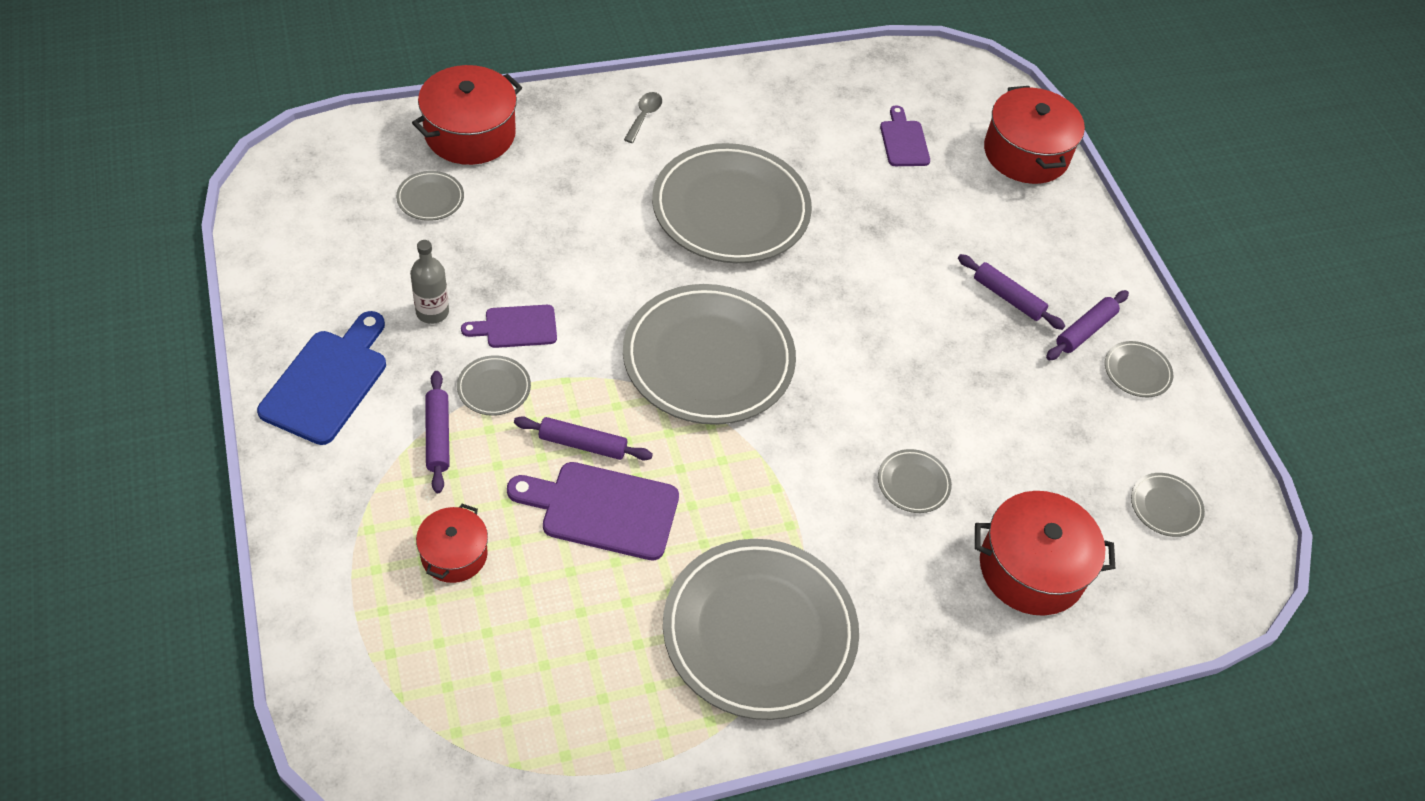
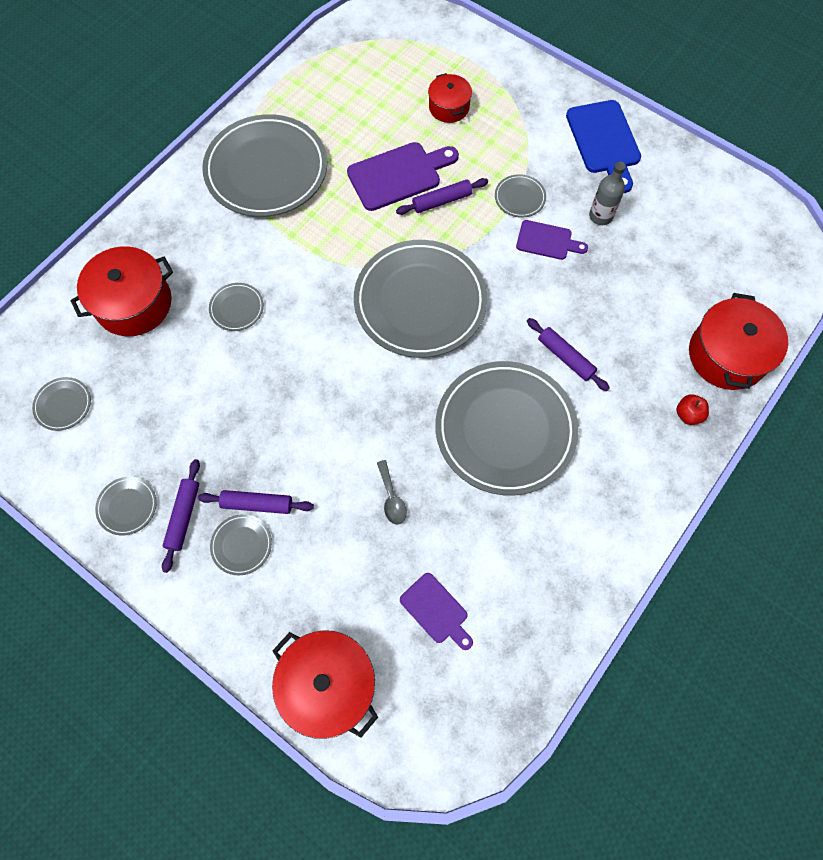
camera: 150 degrees right, 15 degrees up
(430, 198) = (689, 287): grey plate -> grey plate (241, 545)
(438, 436) = (519, 153): purple rolling pin -> purple rolling pin (565, 357)
(516, 327) = (547, 241): purple cutting board -> purple cutting board turned 60 degrees clockwise
(559, 120) = (688, 414): none -> red apple
(644, 116) = (640, 468): grey spoon -> grey spoon (391, 498)

